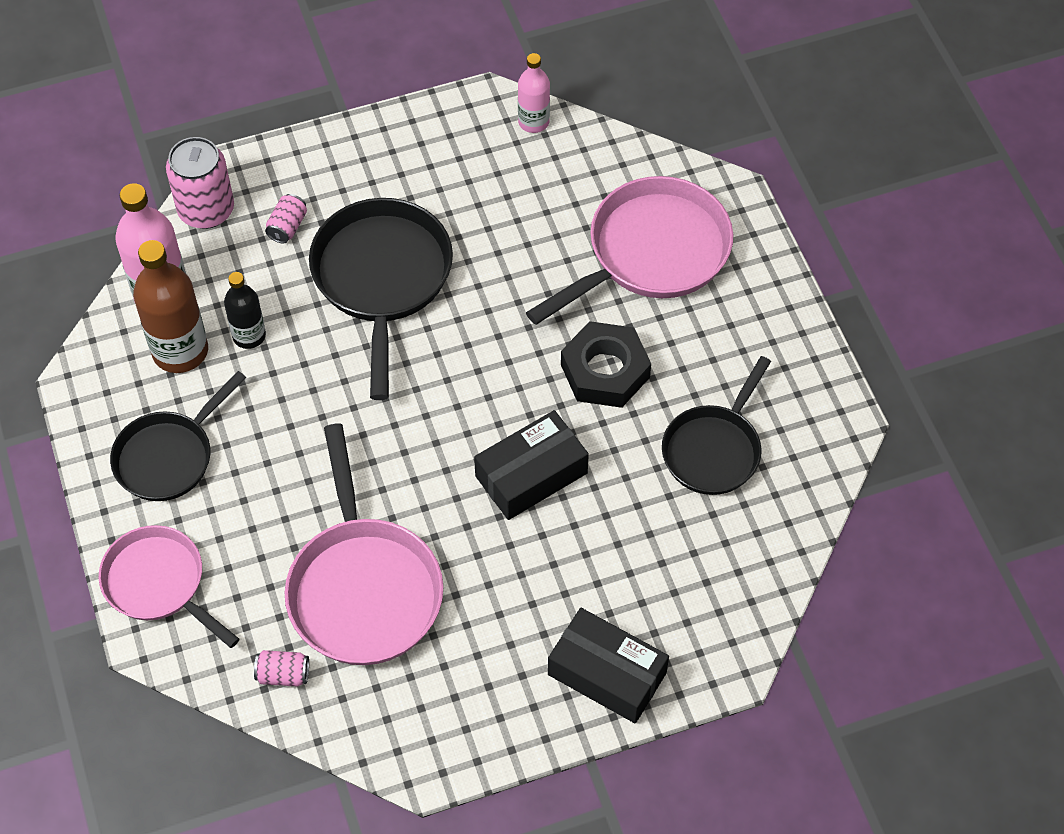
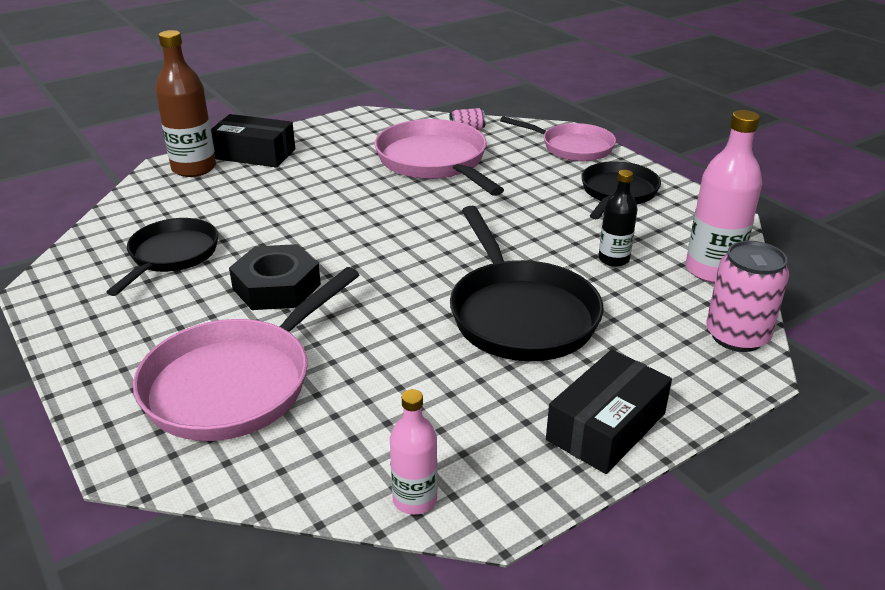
camera: 165 degrees right, 25 degrees down
(180, 351) = (663, 242): brown bottle -> brown bottle (194, 168)
(287, 227) = (643, 337): pink can -> none
(531, 474) = (330, 222): black box -> black box (606, 427)

